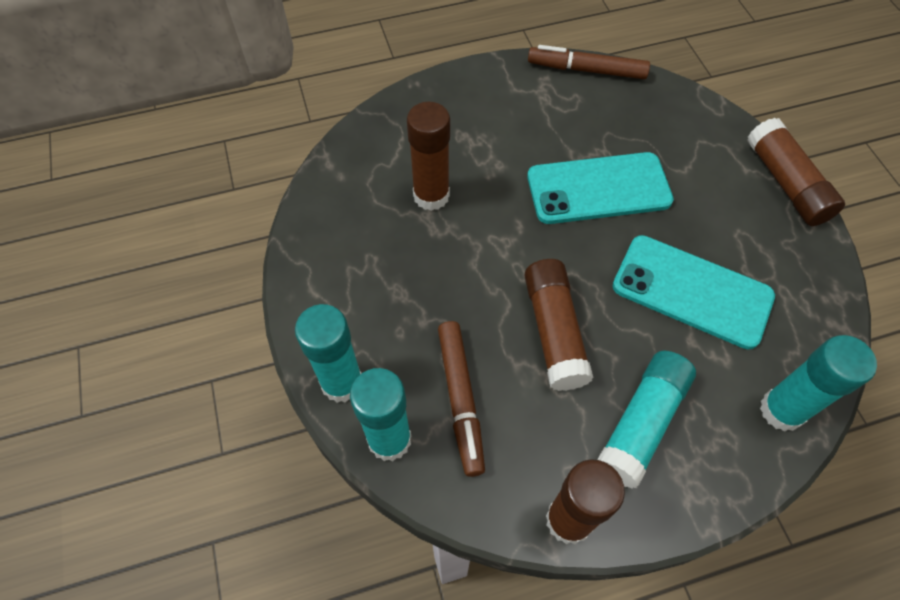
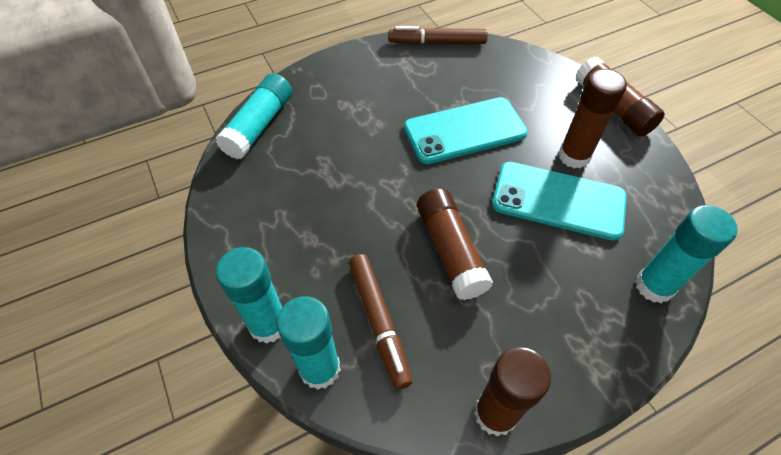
camera: 10 degrees left, 5 degrees down
(431, 196) = (325, 155): brown glue stick -> brown glue stick (574, 156)
(642, 423) = (541, 316): turquoise glue stick -> turquoise glue stick (259, 125)

